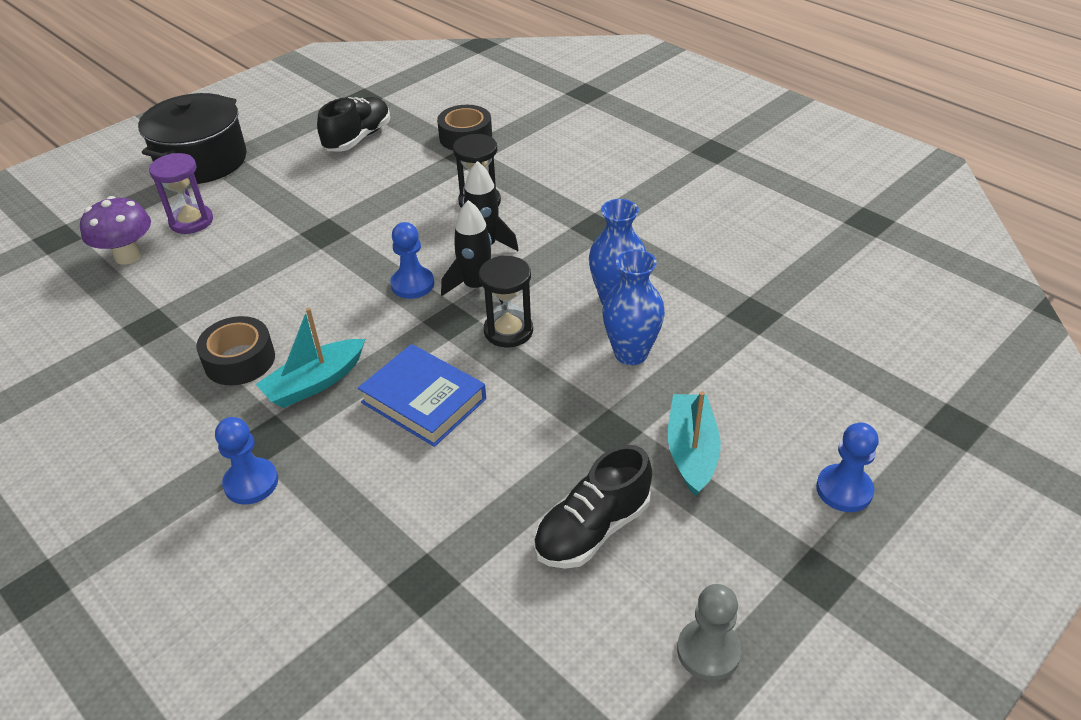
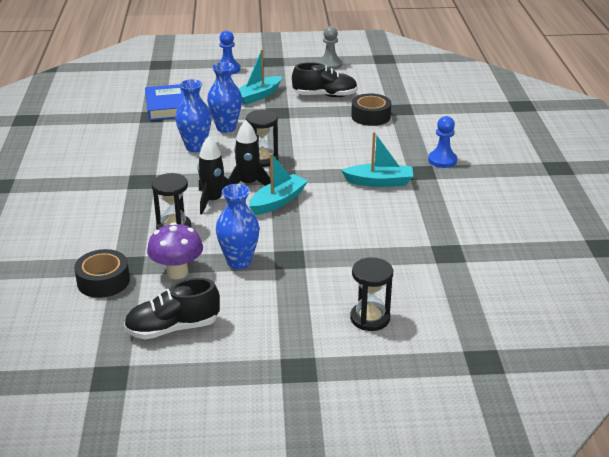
camera: 140 degrees left, 10 degrees down
(128, 256) = (435, 312): purple mushroom -> purple mushroom (177, 272)
(191, 221) = (370, 318): purple hourglass -> black hourglass
(202, 161) = (314, 381): black pot -> none
(239, 360) = (409, 209): black tape -> black tape (370, 116)
(370, 206) = (239, 262): none -> blue vase
(412, 284) = (278, 201): blue pawn -> turquoise boat
(423, 401) = (337, 153): blue book -> blue book (168, 107)

